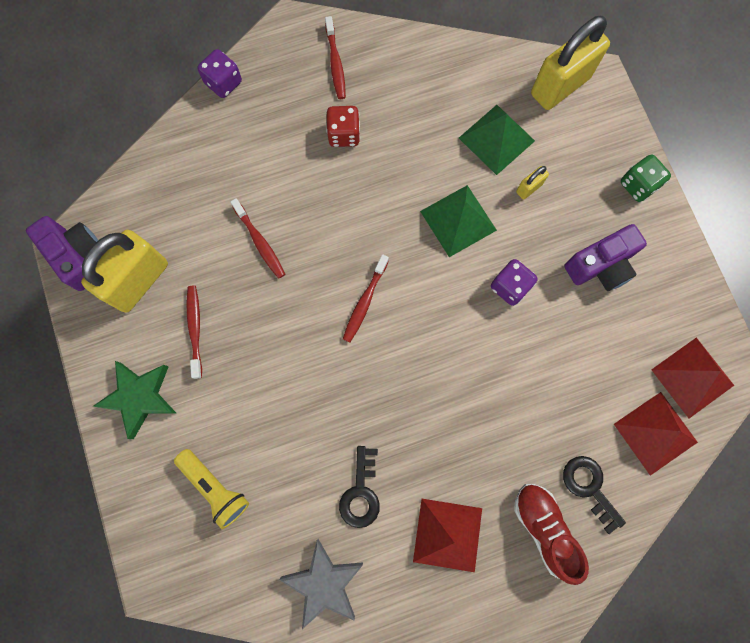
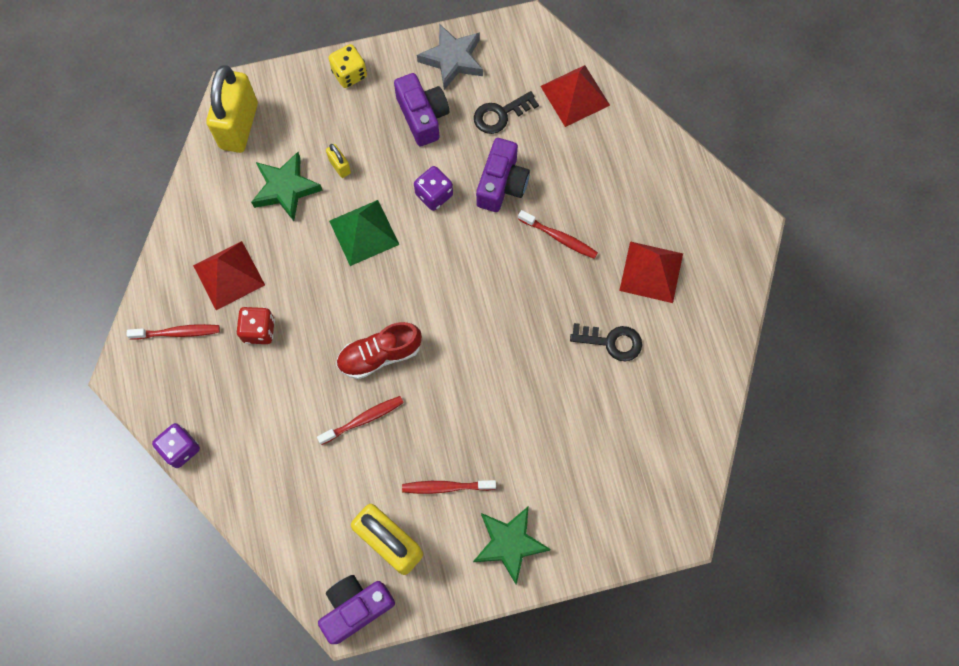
camera: 85 degrees left, 5 degrees down
(215, 488) = (600, 473): yellow flashlight -> none
(324, 583) = (687, 379): grey star -> grey star (452, 59)
(364, 302) = (435, 324): red toothbrush -> red toothbrush (559, 238)
(496, 139) = (286, 189): green pyramid -> green star
(532, 358) = (501, 184): none -> purple camera
(544, 529) = (650, 193): red shoe -> red shoe (380, 355)
(560, 86) = (239, 126): yellow padlock -> yellow padlock turned 45 degrees clockwise
(589, 487) = (617, 153): black key -> black key (500, 115)
(638, 185) = (349, 74): green dice -> yellow dice
(692, 377) = (530, 59): red pyramid -> red pyramid (229, 275)

